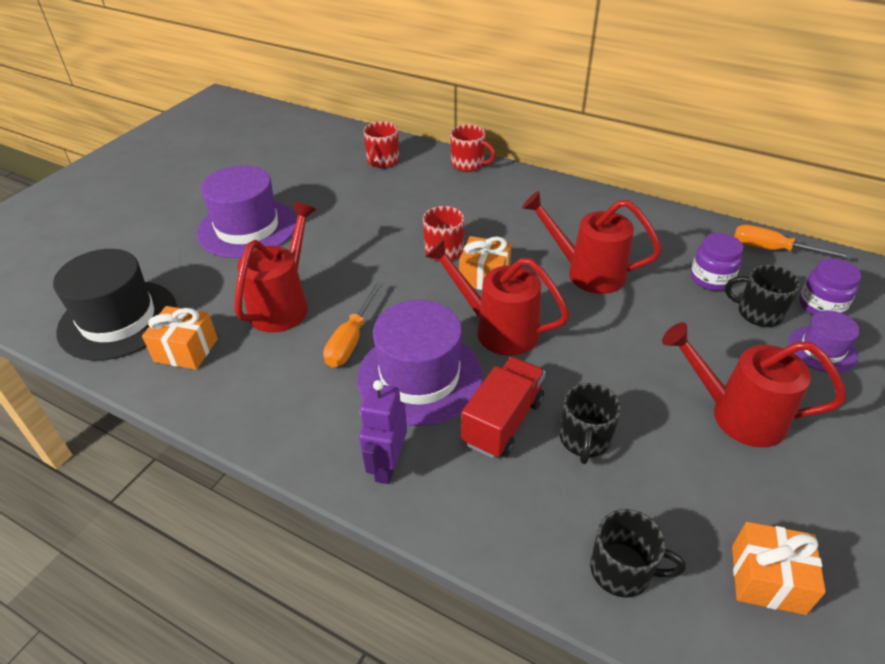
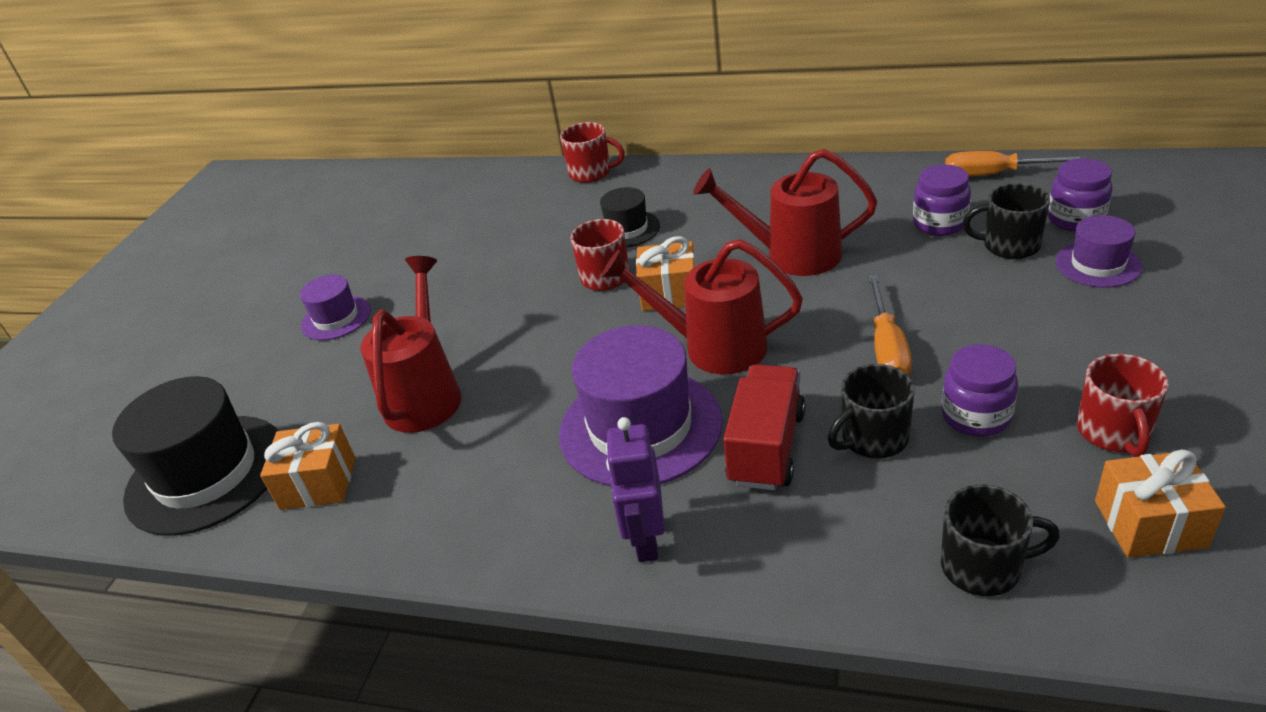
camera: 10 degrees left, 5 degrees down
(247, 228) = (336, 318): purple hat -> purple hat, size x0.53
(351, 339) = (533, 409): orange screwdriver -> orange screwdriver (887, 348)
(382, 161) = (480, 196): red mug -> red mug (1113, 432)
(475, 217) = (627, 229): none -> black hat
(584, 439) = (873, 438): black mug -> black mug turned 60 degrees clockwise
(670, 446) = (976, 416): none -> purple jar
(737, 415) = (1036, 360): red watering can -> none

